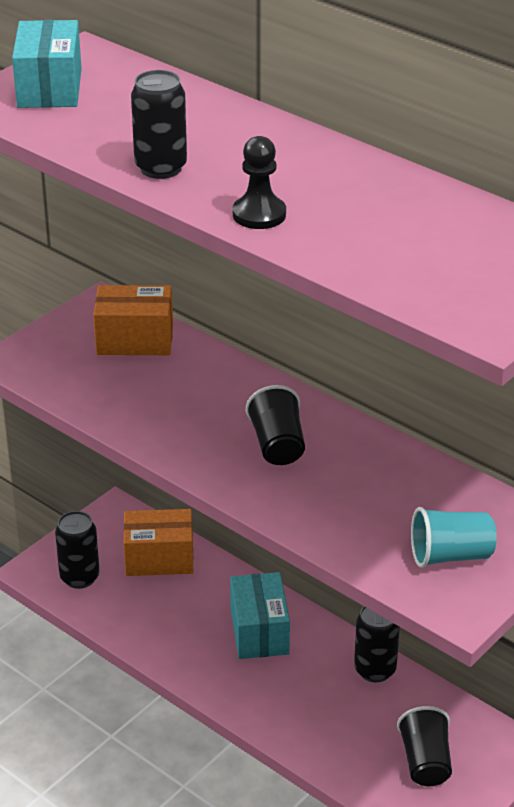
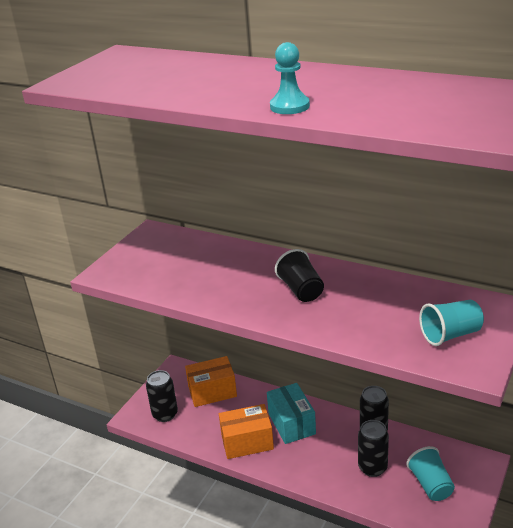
camera: 10 degrees left, 5 degrees down
(49, 88) = (105, 71): turquoise box -> none
(135, 340) = (181, 247): orange box -> orange box (247, 442)
(161, 168) = (204, 95): black can -> black can (372, 467)
(259, 214) = (289, 106): black pawn -> turquoise pawn
(425, 762) = (430, 484): black cup -> turquoise cup

